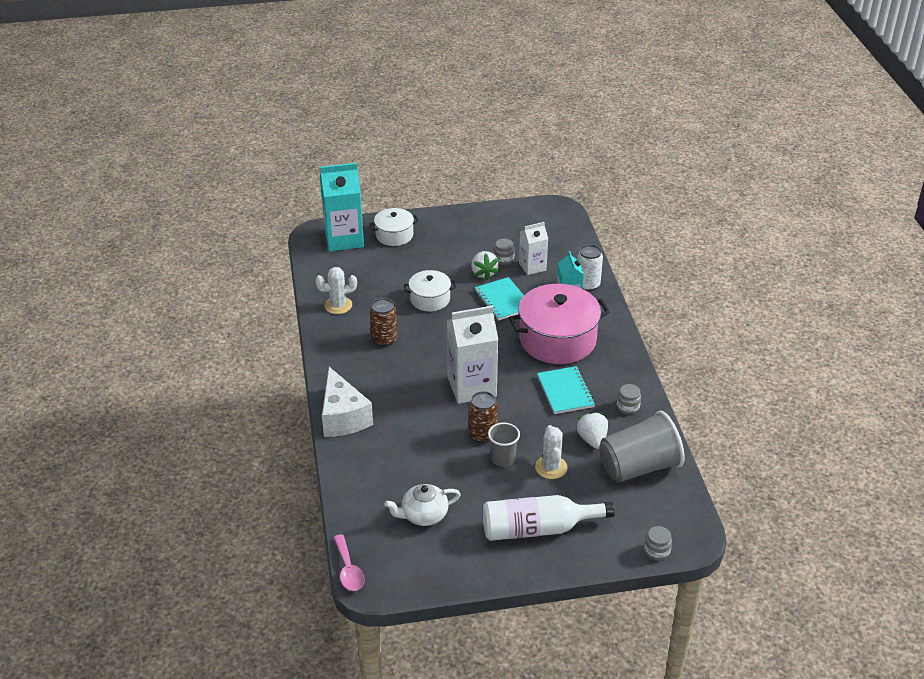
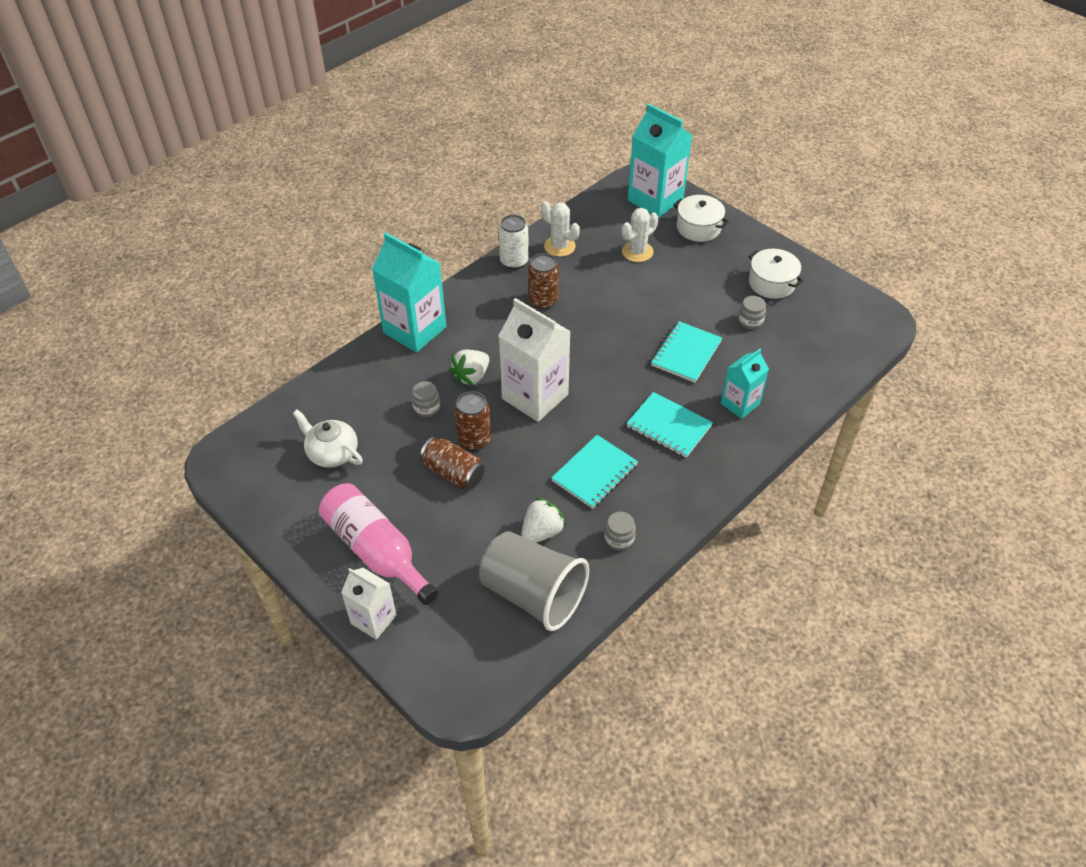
camera: 55 degrees right, 10 degrees up
(343, 417) = (415, 330): white cheese -> turquoise carton
(348, 570) = (227, 437): pink spoon -> none
(430, 299) = (632, 301): white pot -> white pot (771, 283)
(483, 273) = (712, 318): white strawberry -> white strawberry (471, 376)
(503, 459) = (453, 473): grey cup -> brown can
(532, 267) = (763, 348): white carton -> white carton (373, 619)
(538, 529) = (376, 551): white bottle -> pink bottle
(551, 467) = (472, 518): white cactus -> white cactus (637, 252)
(557, 340) = (669, 426): pink pot -> turquoise notebook
(587, 285) = (783, 407): white can -> white can (514, 261)
(657, 551) = (418, 673): grey jar -> grey jar (426, 407)

